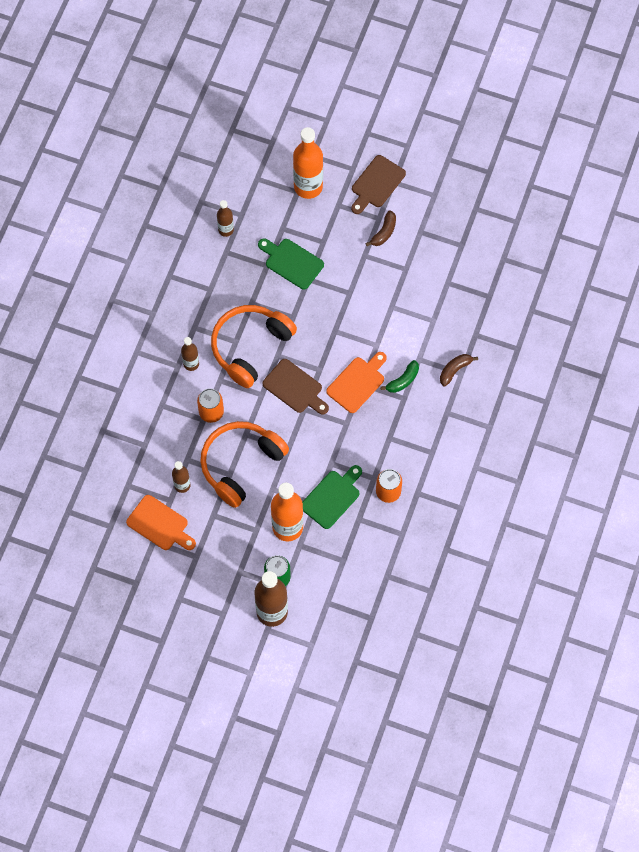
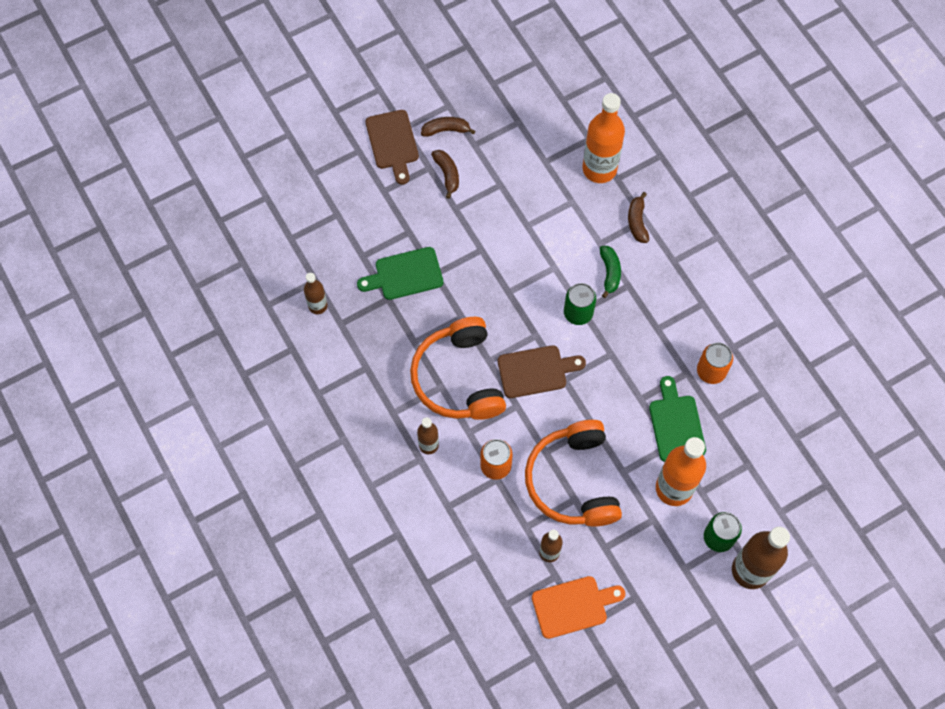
camera: 50 degrees left, 0 degrees up
(308, 187) = (341, 201): orange bottle -> orange bottle (599, 169)
(357, 382) = (578, 313): orange cutting board -> green can
(415, 207) = (446, 130): none -> brown banana

